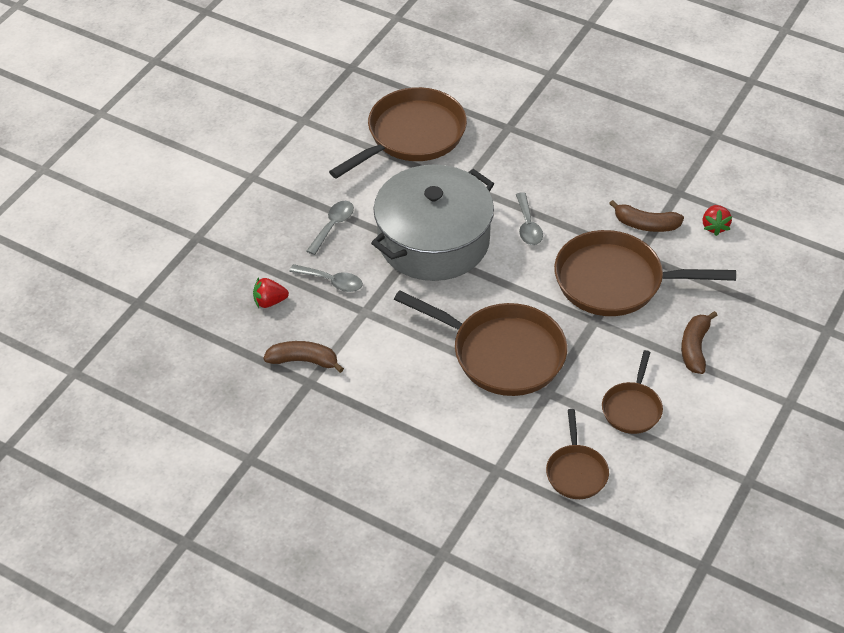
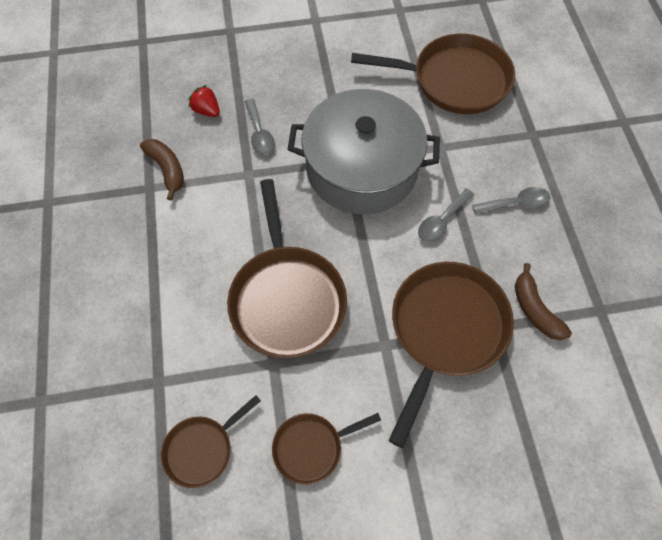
camera: 50 degrees right, 15 degrees up
(333, 226) = (315, 96): grey spoon -> grey spoon (516, 203)
(615, 281) = (445, 330): brown pan -> brown pan turned 60 degrees clockwise
(695, 348) = (429, 454): brown banana -> none
(714, 226) = (592, 370): red strawberry -> none

